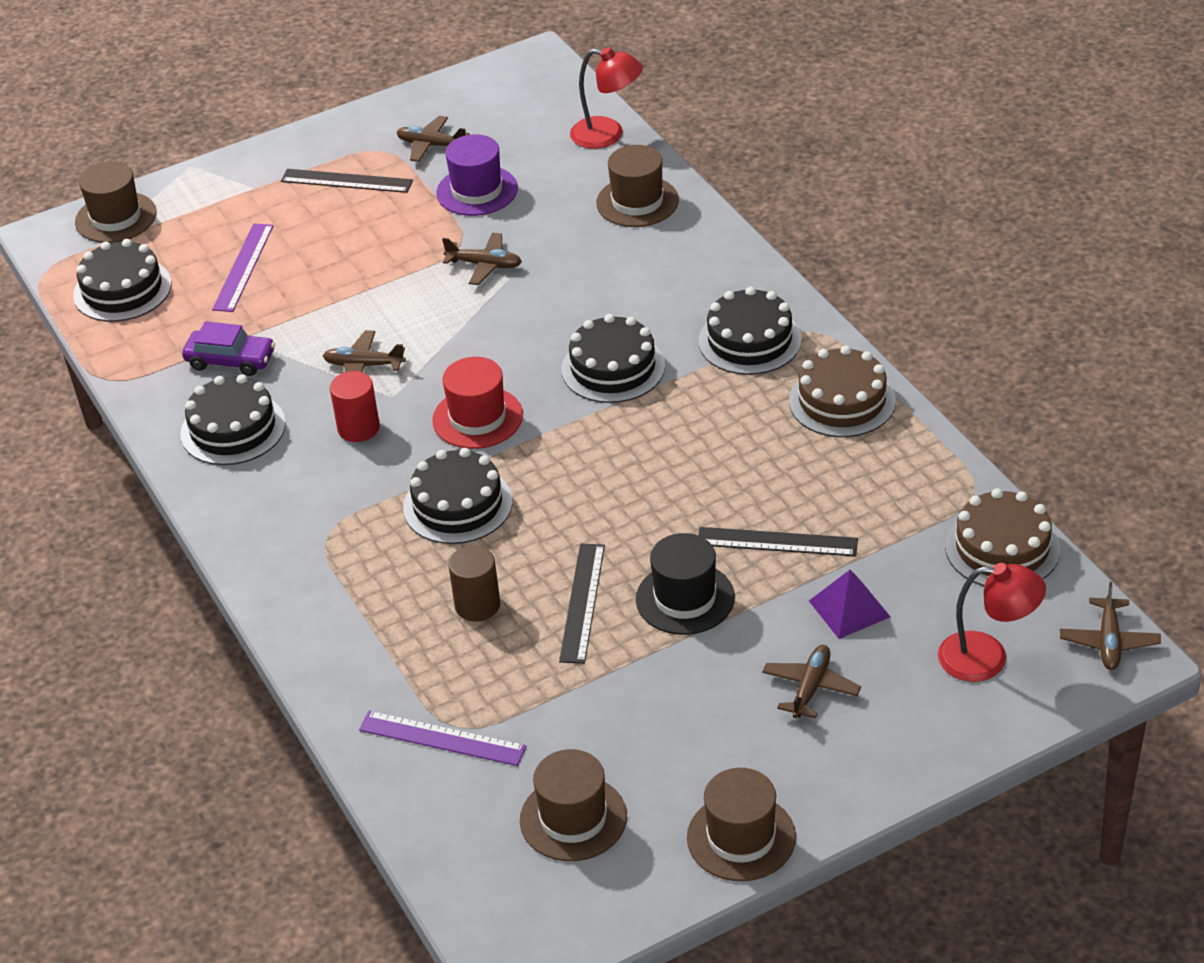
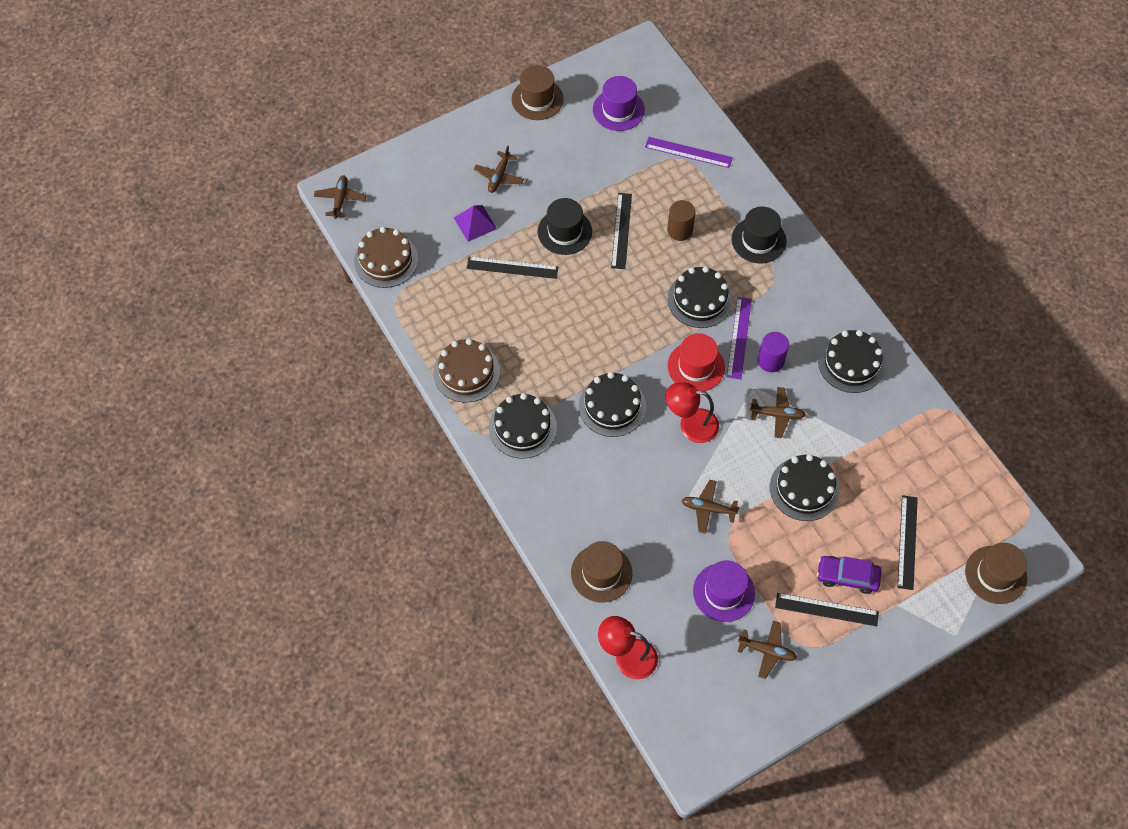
camera: 175 degrees right, 20 degrees up
(122, 290) = (965, 495): black cake -> black cake (804, 488)
(220, 243) = (907, 542): none -> black ruler
(231, 360) = (868, 423): purple car -> purple car (847, 576)
(243, 267) = (883, 514): purple ruler -> purple ruler (739, 337)
(340, 593) = (758, 240): none -> black hat
(358, 428) = (770, 361): red cylinder -> purple cylinder
(573, 818) = (618, 110): brown hat -> purple hat
(987, 658) = (405, 191): red lamp -> red lamp (690, 425)

